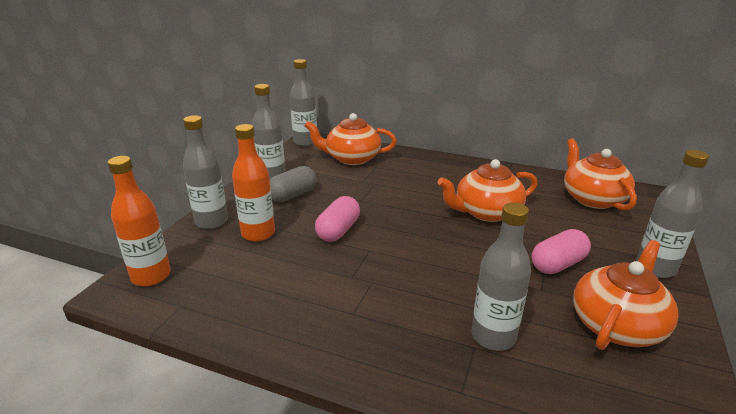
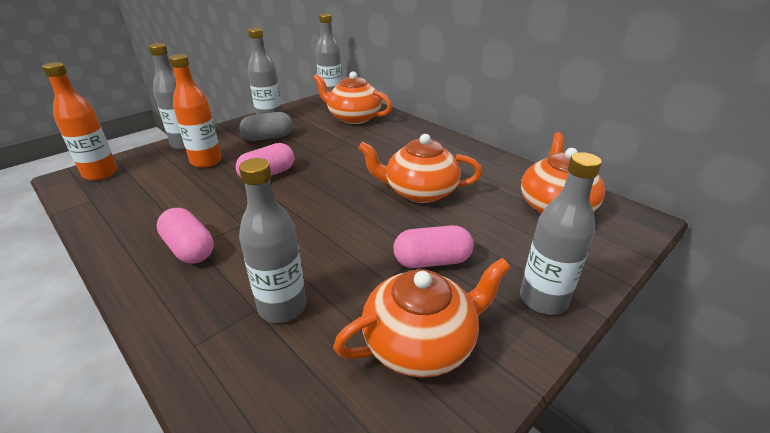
camera: 25 degrees right, 5 degrees up
(352, 318) = (189, 249): none -> pink capsule

